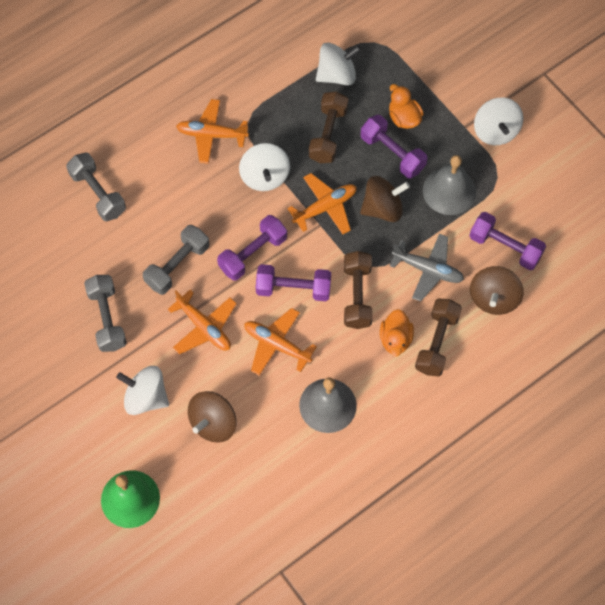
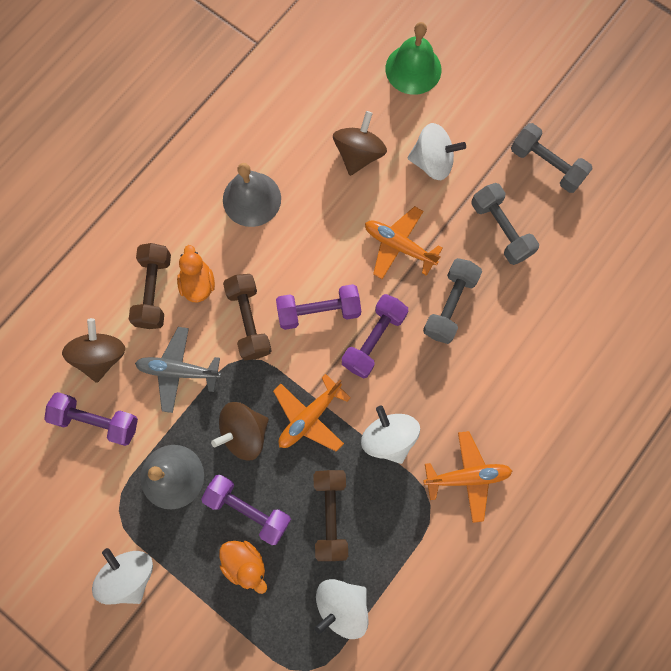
camera: 165 degrees right, 10 degrees up
(98, 193) = (567, 366): grey dumbbell -> grey dumbbell (546, 165)
(277, 345) = (319, 246): orange plane -> none

